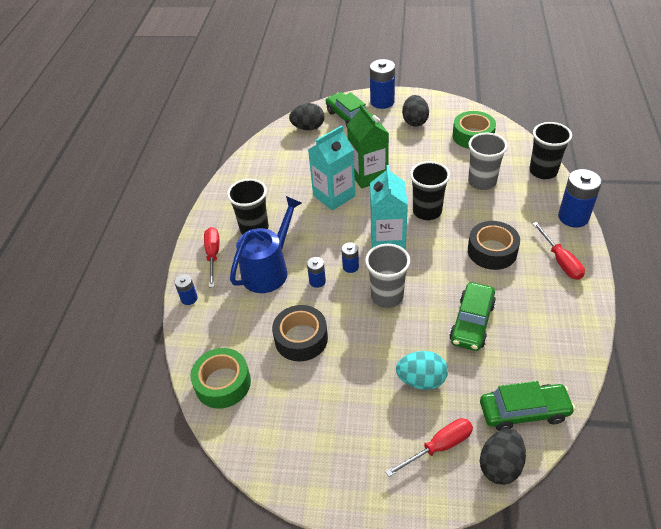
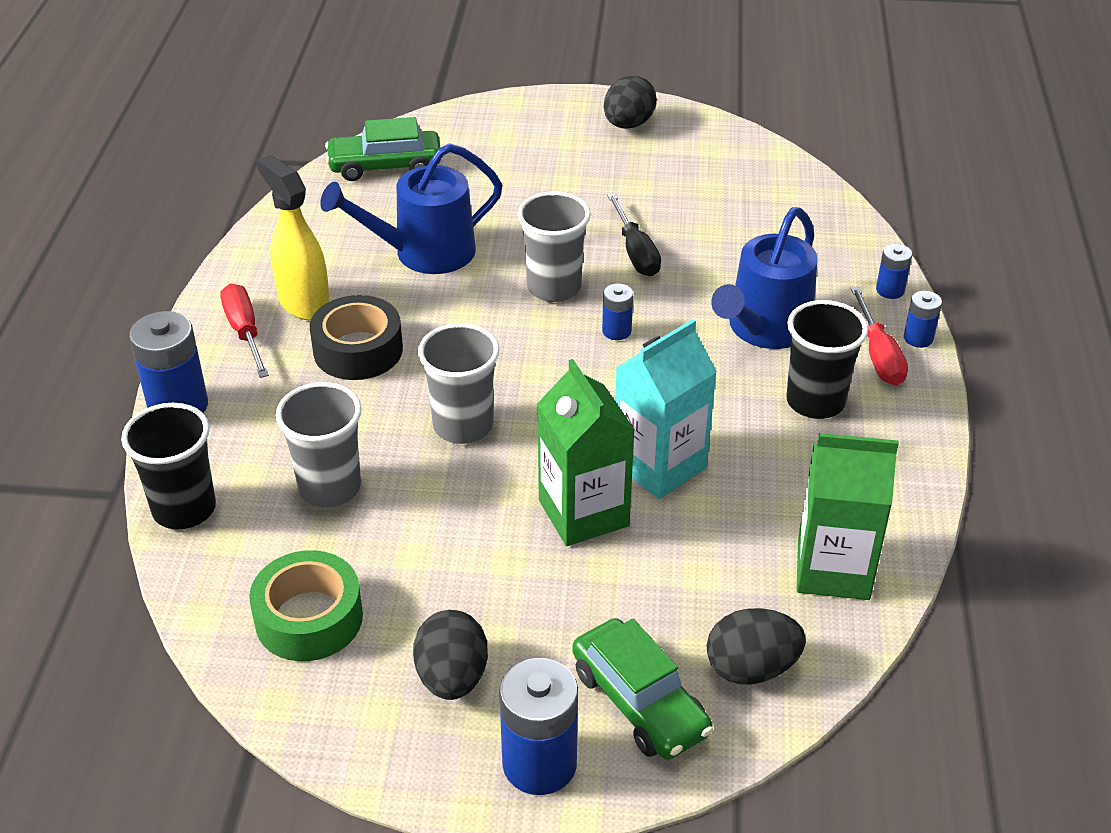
camera: 175 degrees right, 5 degrees down
(223, 383) = (790, 194): green tape -> none
(269, 158) = (833, 569): none -> green carton
(301, 338) = (688, 238): black tape -> none
(317, 281) = (673, 310): blue battery -> blue battery (918, 338)
(336, 326) = (635, 252): none -> black screwdriver
(388, 240) = (547, 373): turquoise carton -> none
(421, 380) = (512, 194): turquoise egg -> none
(427, 211) = (463, 426): black cup -> grey cup
(439, 447) = (499, 140): red screwdriver -> none
(472, 322) = (424, 253): green car -> blue watering can
(500, 465) = (431, 126): black egg -> black egg (628, 124)
(535, 281) = (303, 303): none -> yellow spray bottle

